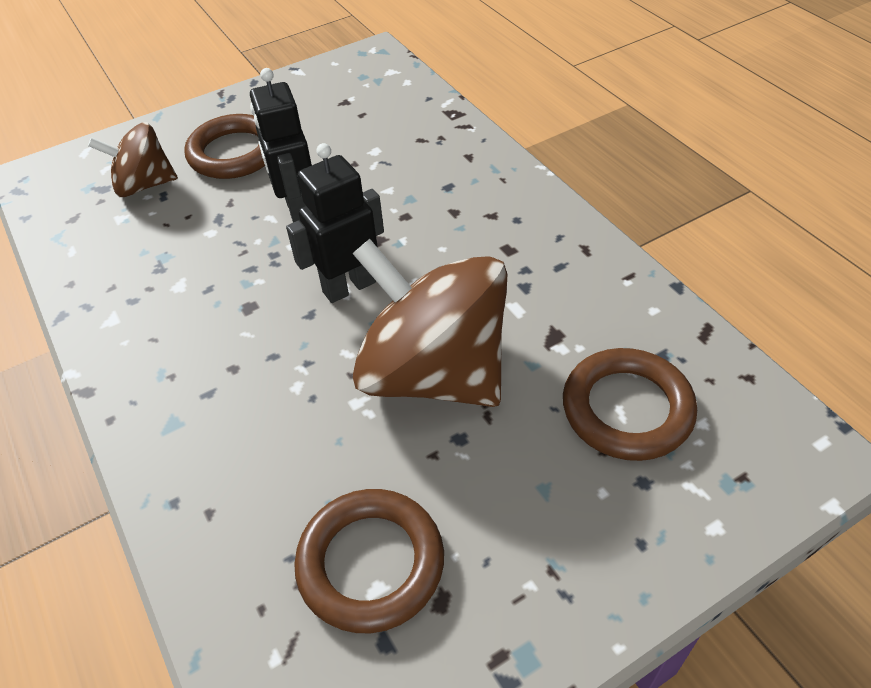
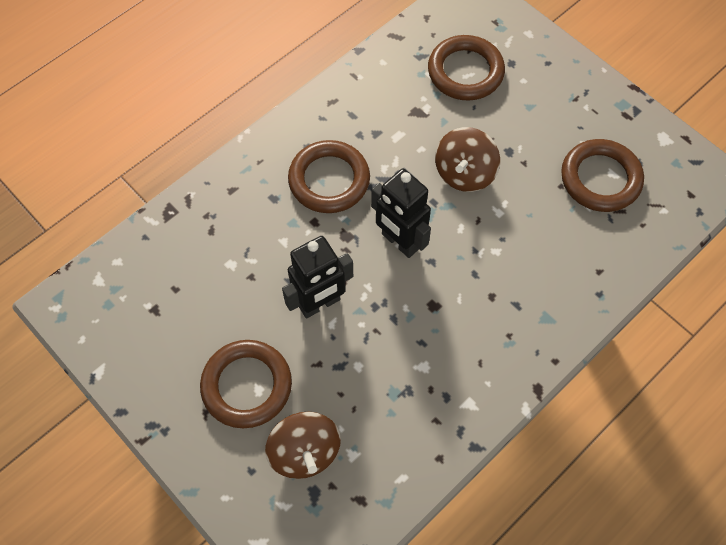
camera: 105 degrees left, 15 degrees up
(433, 373) = (464, 173): brown spinning top -> brown spinning top, size x0.55
(460, 233) = (329, 180): none -> brown ring

